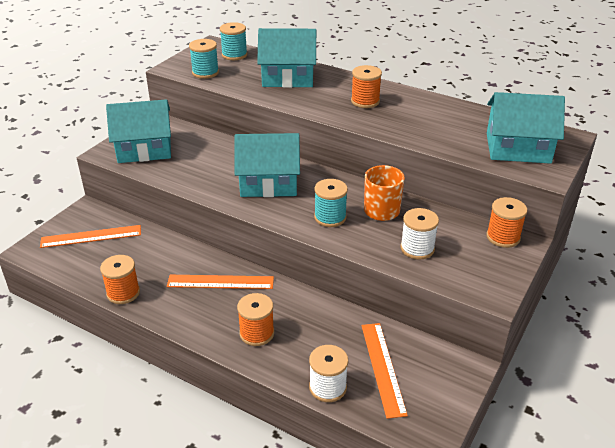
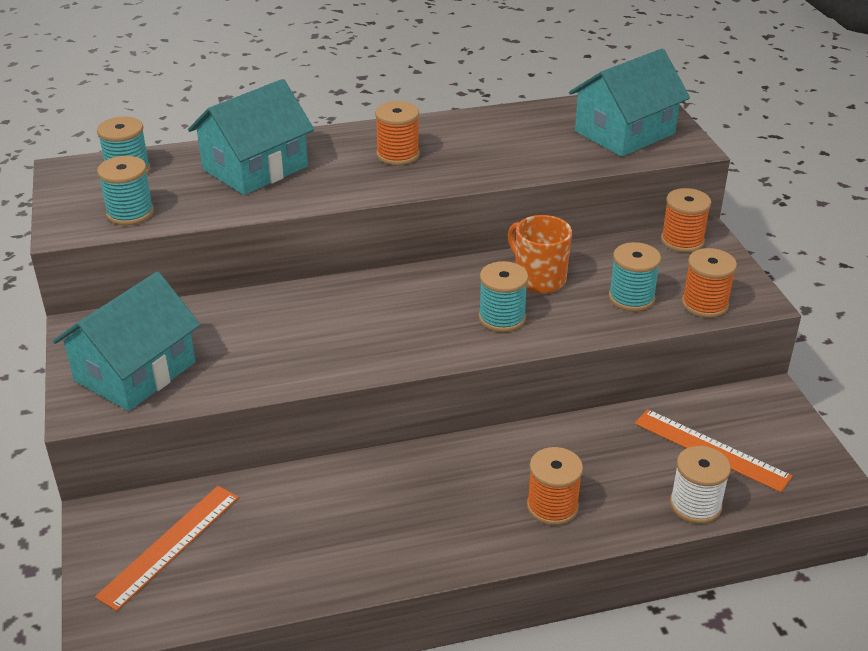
camera: 45 degrees left, 0 degrees up
(123, 293) = (333, 578): orange spool -> orange spool (704, 304)
(220, 282) = (428, 482): orange ruler -> none
(268, 183) = (372, 320): turquoise house -> none
(417, 248) = (631, 298): white spool -> turquoise spool

